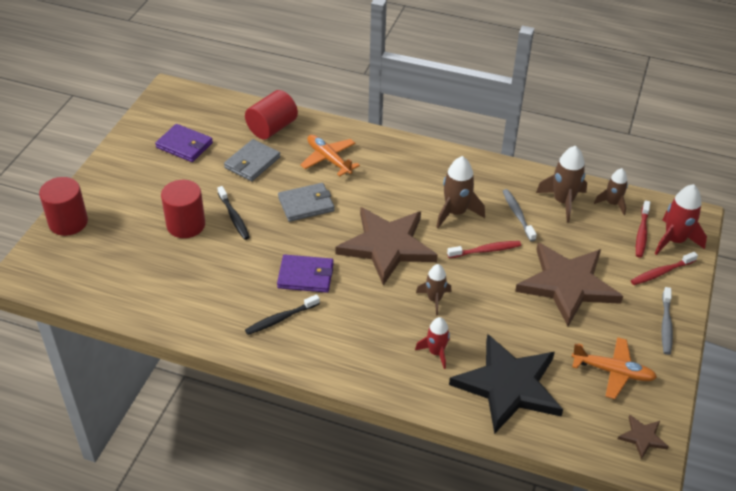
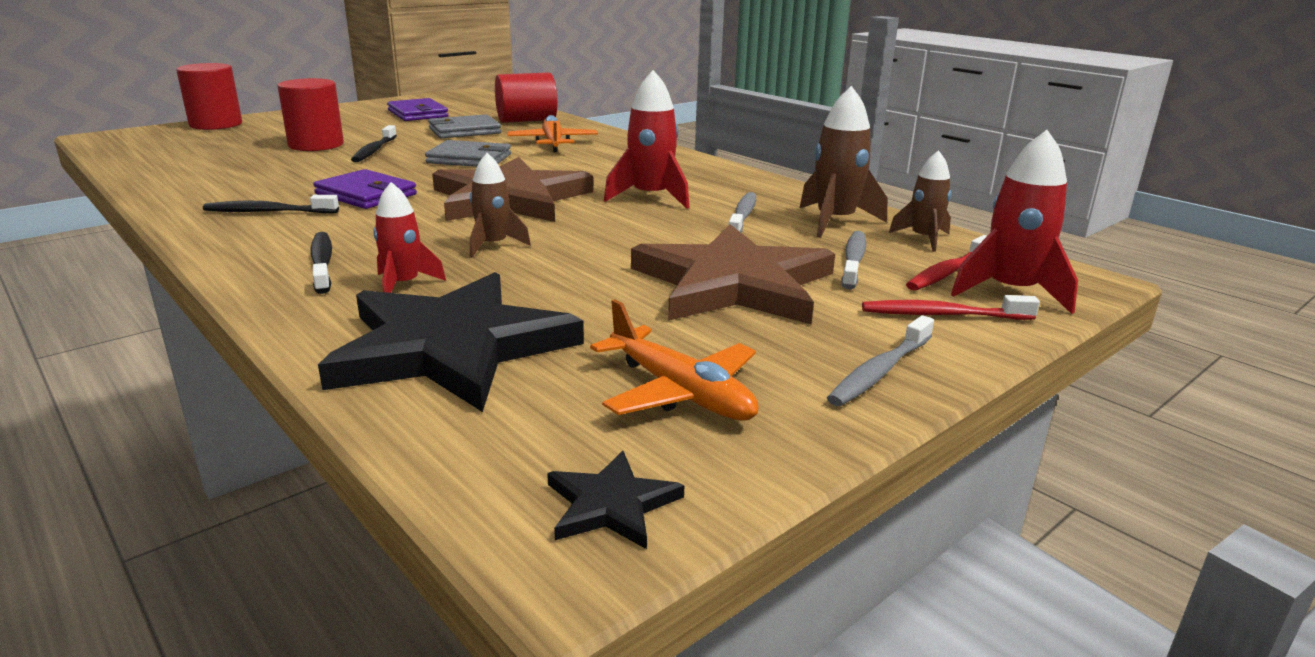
camera: 30 degrees right, 20 degrees down
(377, 353) = (322, 263): none -> black toothbrush
(456, 212) = (651, 197): brown rocket -> red rocket
(485, 250) = (644, 229): red toothbrush -> none
(598, 240) = (853, 261): none -> grey toothbrush
(642, 437) = (611, 505): brown star -> black star

